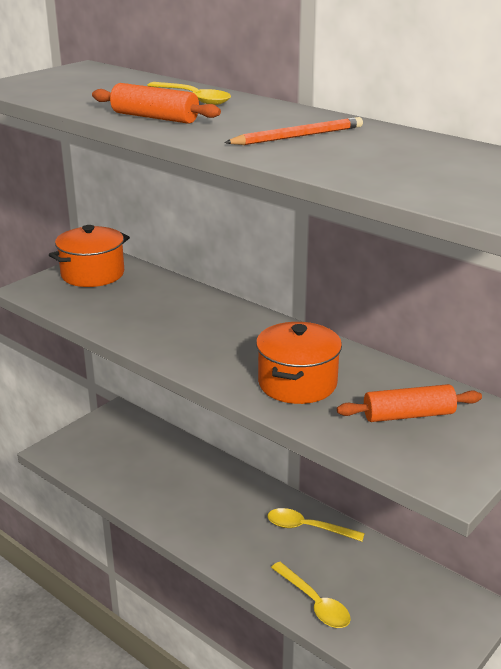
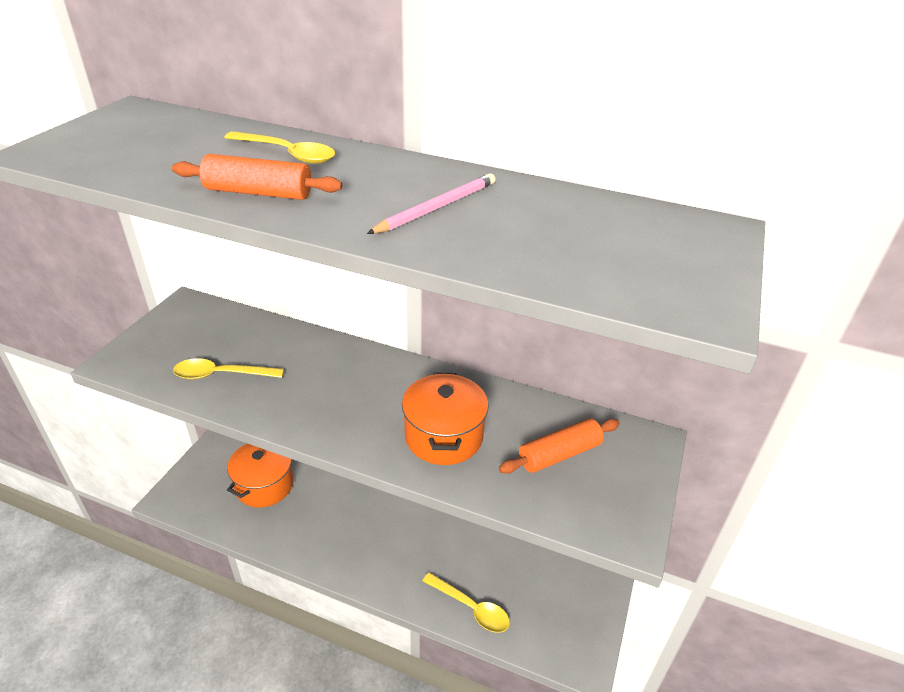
camera: 20 degrees left, 10 degrees up
(92, 274) = (182, 329): orange pot -> orange pot (264, 485)
(298, 136) = (437, 207): orange pencil -> pink pencil
(307, 528) = (440, 528): yellow spoon -> yellow spoon (221, 375)

